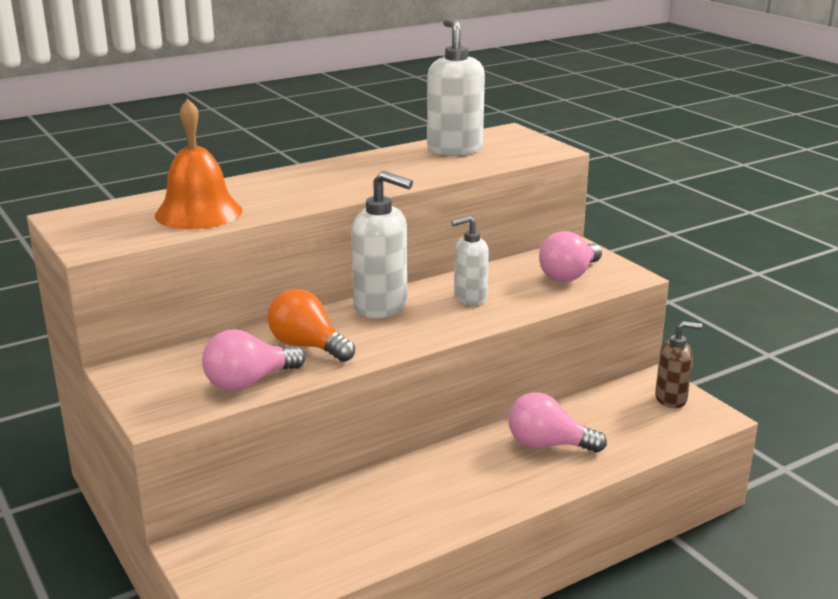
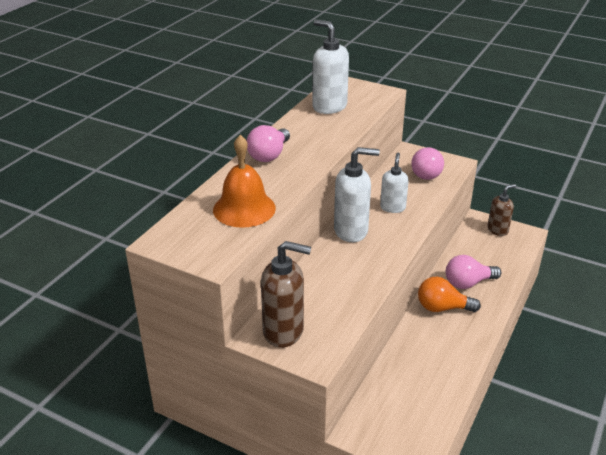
camera: 30 degrees left, 10 degrees up
(161, 376) = (284, 331): none -> brown soap dispenser
(249, 382) = (341, 315): pink light bulb -> pink light bulb (269, 155)
(308, 346) = (344, 276): orange light bulb -> orange light bulb (442, 308)
(470, 298) = (392, 207): white soap dispenser -> white soap dispenser turned 150 degrees clockwise

